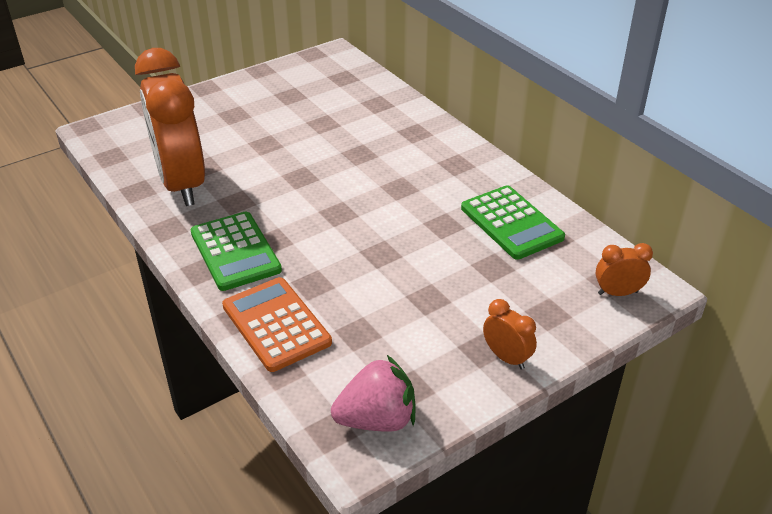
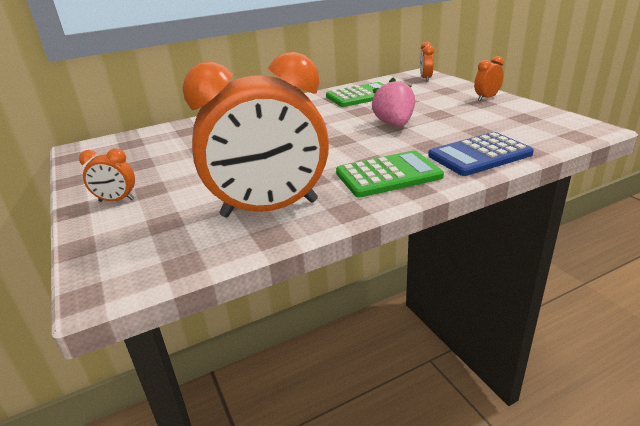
camera: 80 degrees left, 10 degrees down
(216, 103) = (116, 200): none -> orange clock
(276, 324) = (479, 155): orange calculator -> blue calculator
(377, 419) = (557, 124): pink strawberry -> pink strawberry (394, 124)

